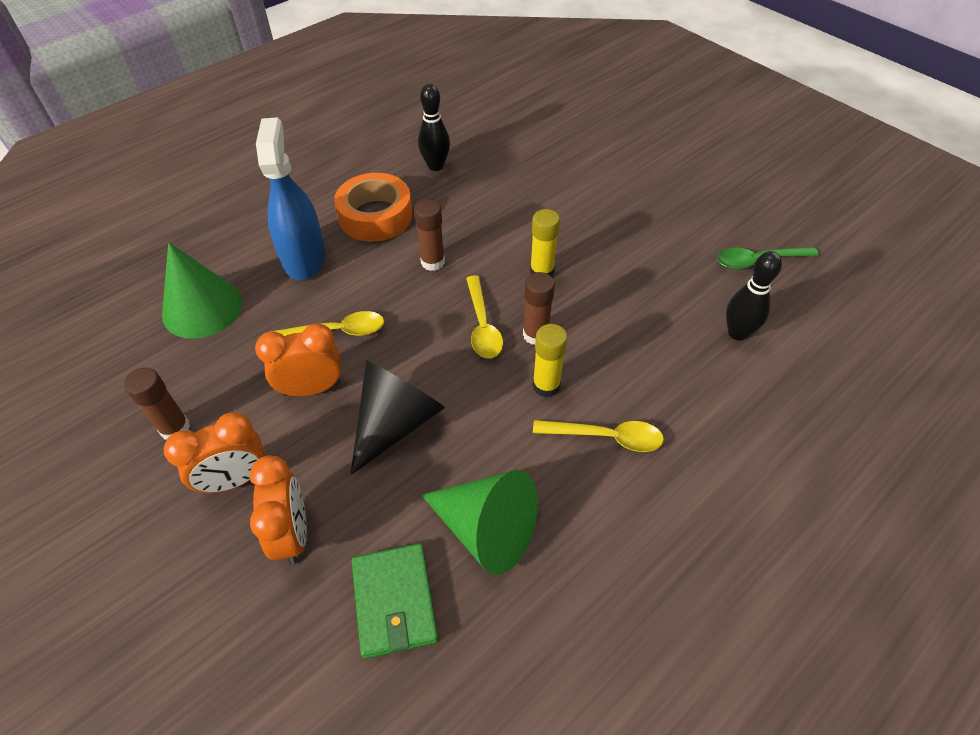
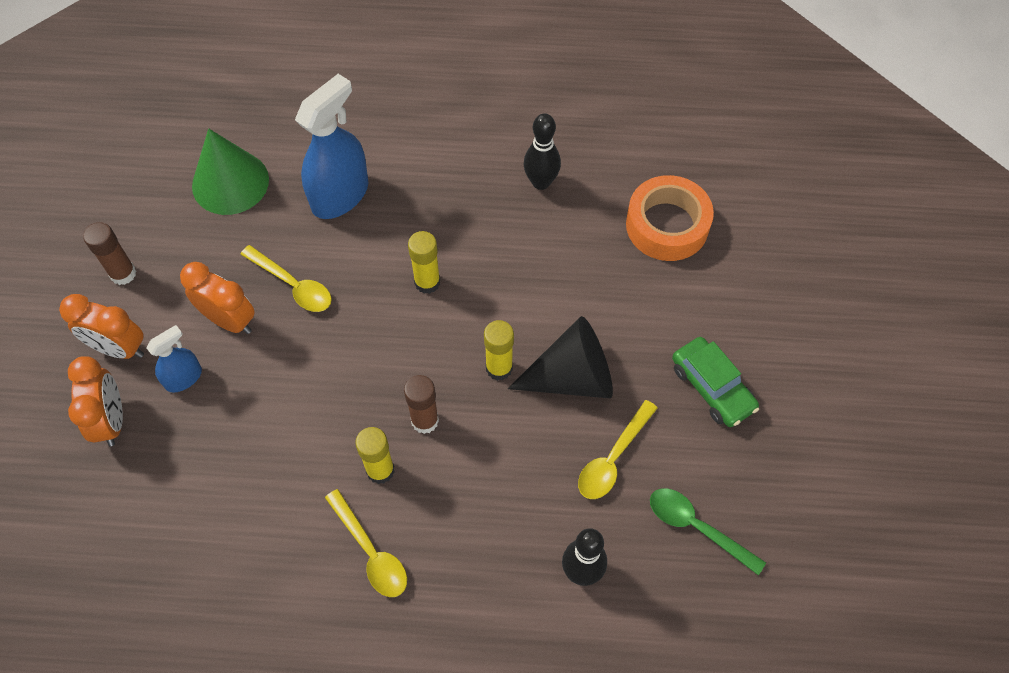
camera: 45 degrees right, 10 degrees up
(292, 534) = (111, 420): orange clock -> orange clock turned 45 degrees counterclockwise
(321, 453) = (183, 378): none -> blue spray bottle
(375, 216) = (435, 197): orange tape -> orange tape (667, 225)
(394, 601) = (118, 525): green wallet -> none
(396, 422) = (251, 400): black cone -> black cone (572, 377)
(432, 262) = (427, 282): brown glue stick -> yellow glue stick
(482, 326) = (396, 376): yellow spoon -> yellow spoon (612, 459)
(486, 529) = (218, 535): green cone -> none
(669, 193) = (712, 387): none -> green car

